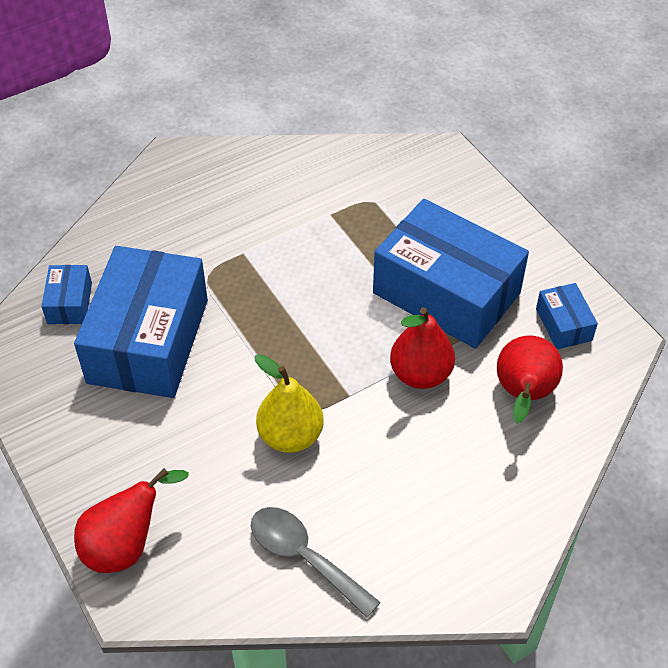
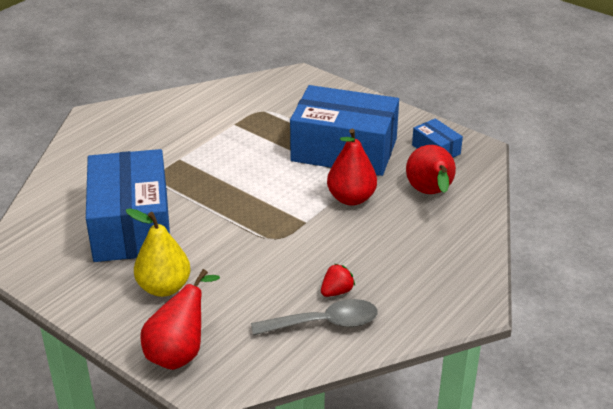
camera: 20 degrees left, 15 degrees down
(69, 303) = (54, 217): blue box -> none
(290, 436) = (274, 255): yellow pear -> yellow pear (164, 287)
(304, 557) = (324, 323): grey spoon -> grey spoon turned 150 degrees clockwise
(339, 514) = (336, 291): none -> red strawberry

